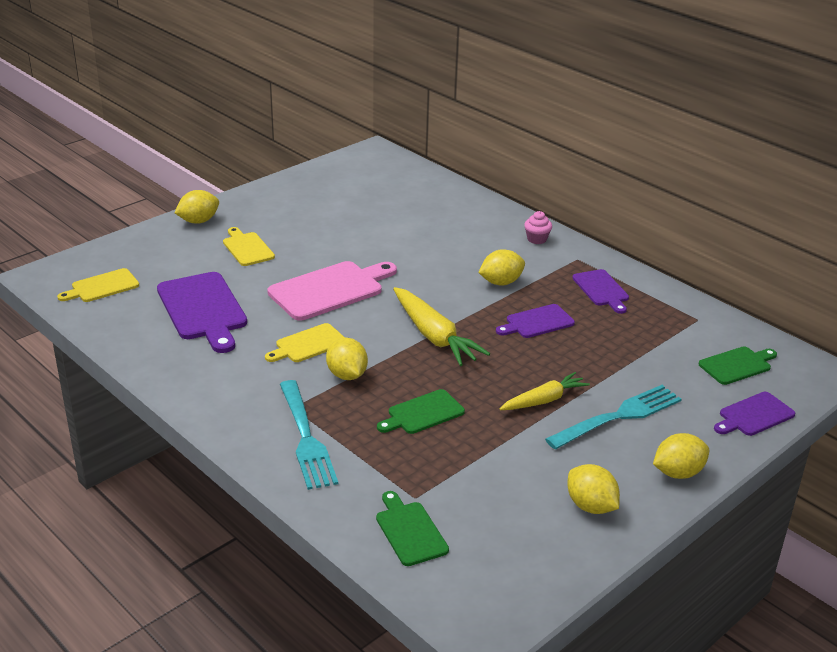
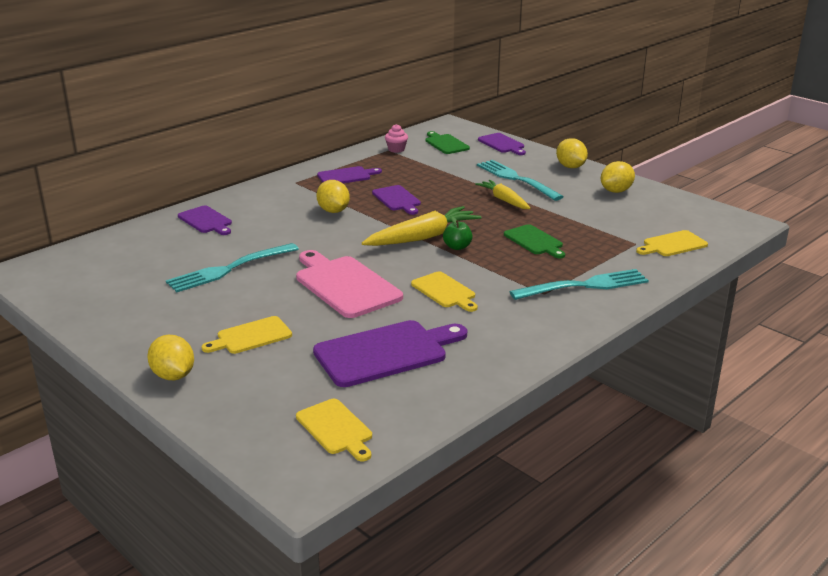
camera: 90 degrees left, 5 degrees down
(347, 375) = (490, 272): yellow lemon -> none
(369, 233) = (229, 269): none -> turquoise fork
(409, 357) = (457, 247): none -> green apple
(410, 531) = (672, 244): green cutting board -> yellow cutting board
(472, 216) = (206, 221): none -> purple cutting board
(537, 239) = (258, 195): pink cupcake -> pink cupcake (396, 149)

